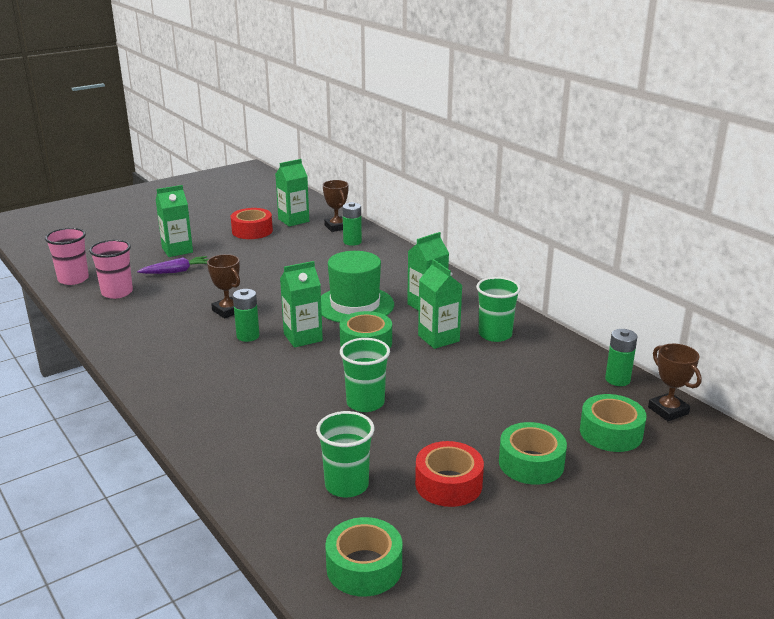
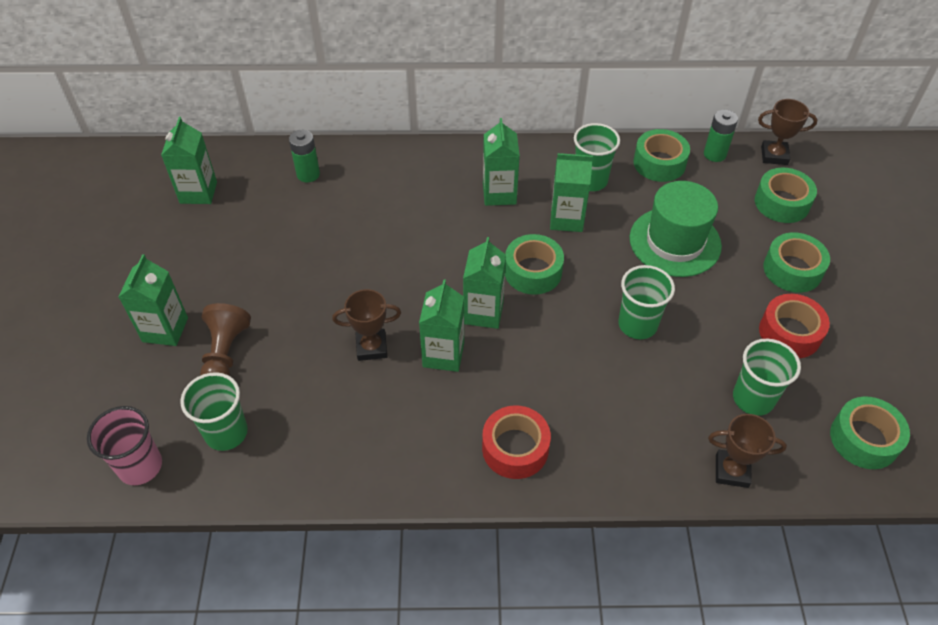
camera: 55 degrees left, 25 degrees up
(117, 292) = (226, 432): pink cup -> green cup
(176, 271) = (225, 353): purple carrot -> brown pawn
(248, 336) = (443, 354): green battery -> green carton
(252, 231) = (187, 240): red tape -> red tape (515, 448)
(336, 227) = (257, 167): brown trophy -> brown trophy (732, 471)
(355, 305) = (452, 242): green hat -> green hat (675, 242)
(563, 357) = (659, 163): none -> green tape

